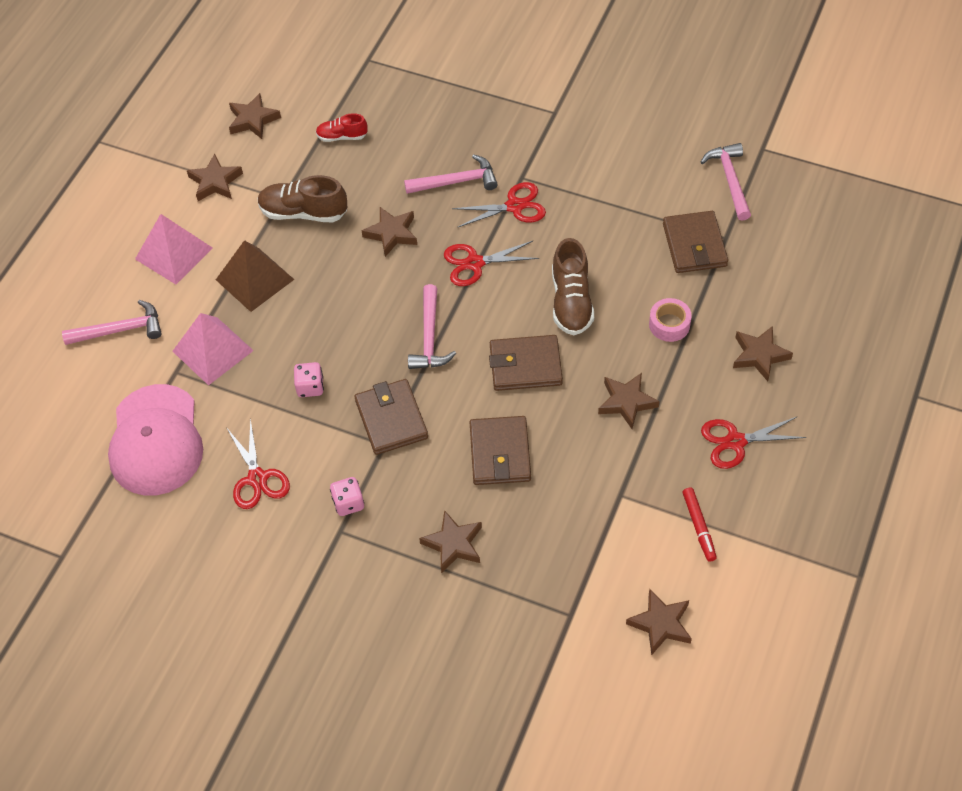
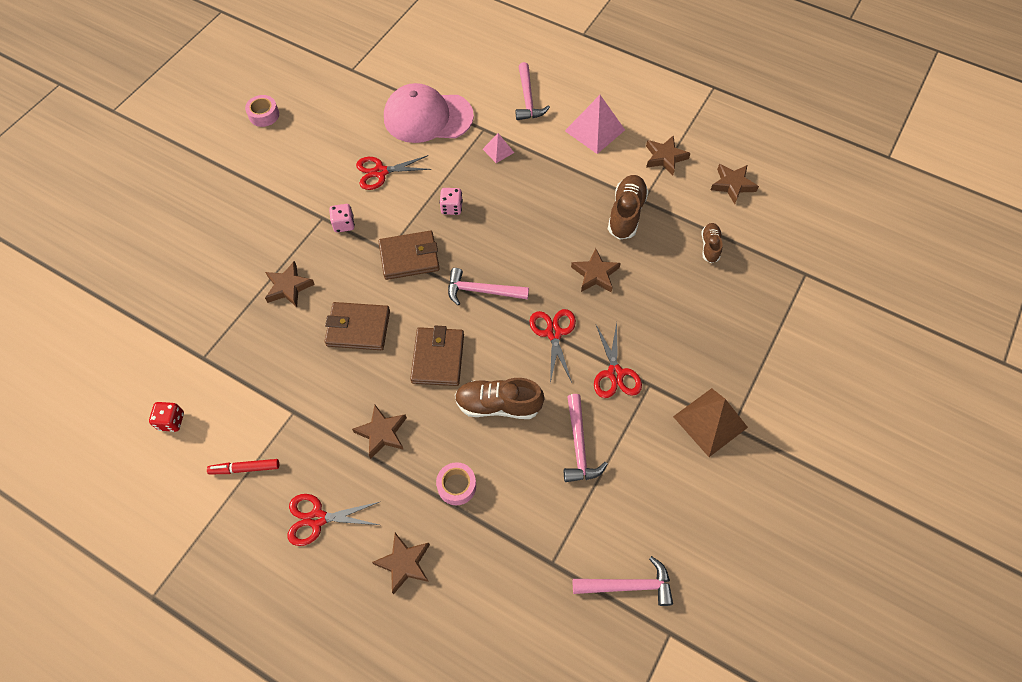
camera: 95 degrees right, 5 degrees up
(157, 656) = (264, 115): none -> pink tape
(212, 350) = (498, 150): pink pyramid -> pink pyramid, size x0.52
(254, 279) = (561, 178): brown pyramid -> brown pyramid (710, 421)
(342, 136) = (710, 246): red shoe -> brown shoe
(456, 182) = (649, 329): pink hammer -> pink hammer (579, 445)
(660, 624) = (171, 421): brown star -> red dice
(694, 245) = (547, 529): brown wallet -> none
(735, 442) = (317, 518): red scissors -> red scissors turned 90 degrees counterclockwise

